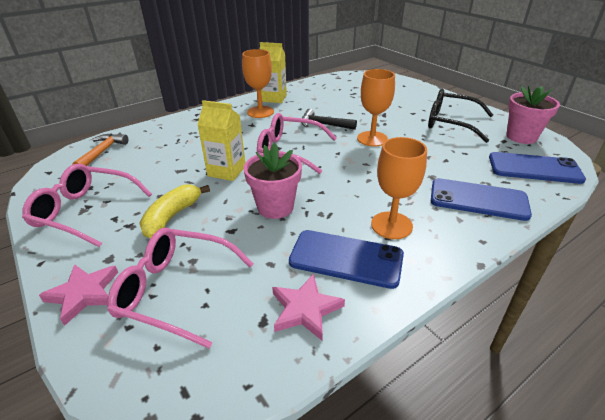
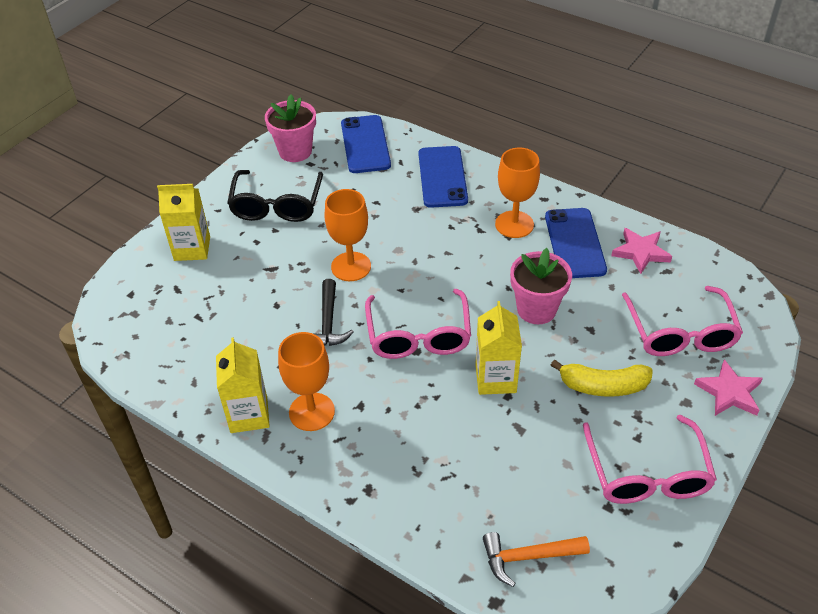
camera: 110 degrees left, 10 degrees up
(413, 96) = (192, 248): none -> yellow carton

